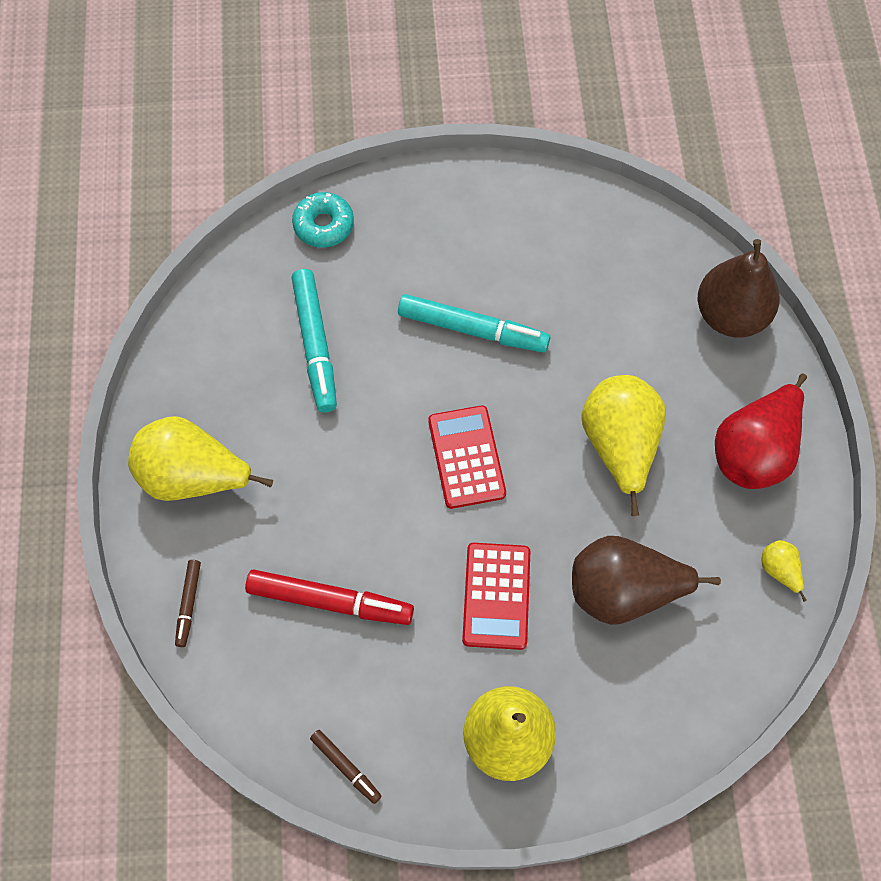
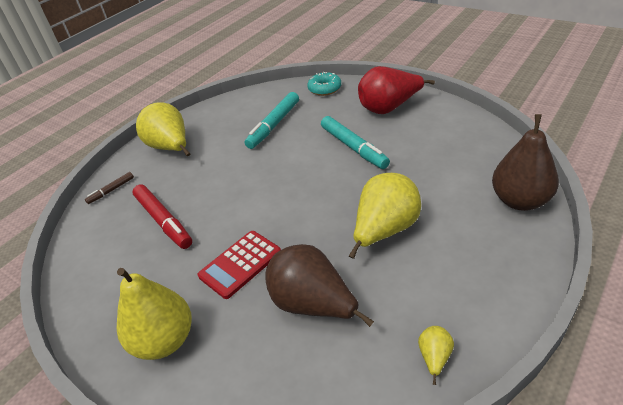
camera: 45 degrees right, 25 degrees down
(346, 767) = (80, 297): brown marker -> none
(466, 457) = (294, 195): red calculator -> none
(754, 452) = (476, 277): red pear -> red pear (389, 108)

